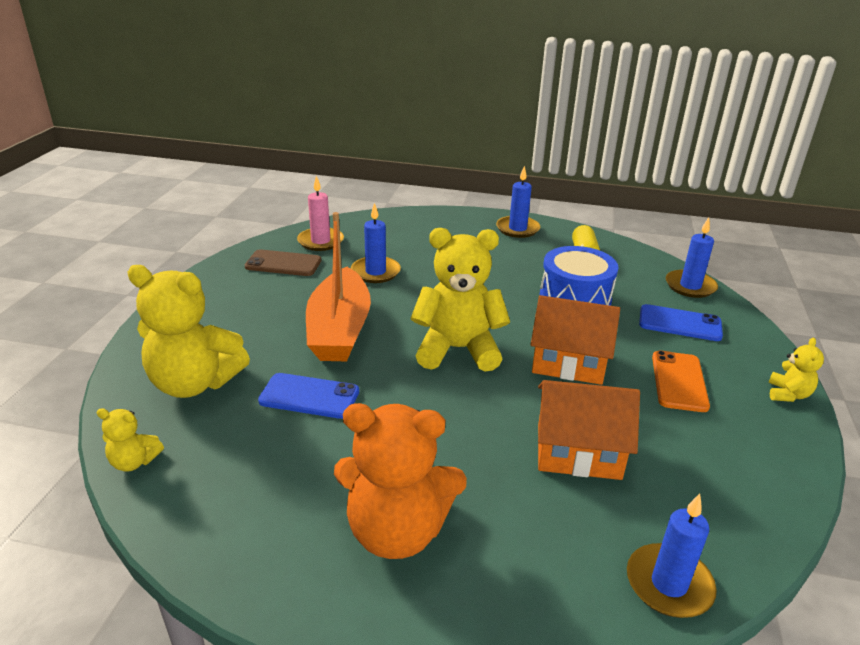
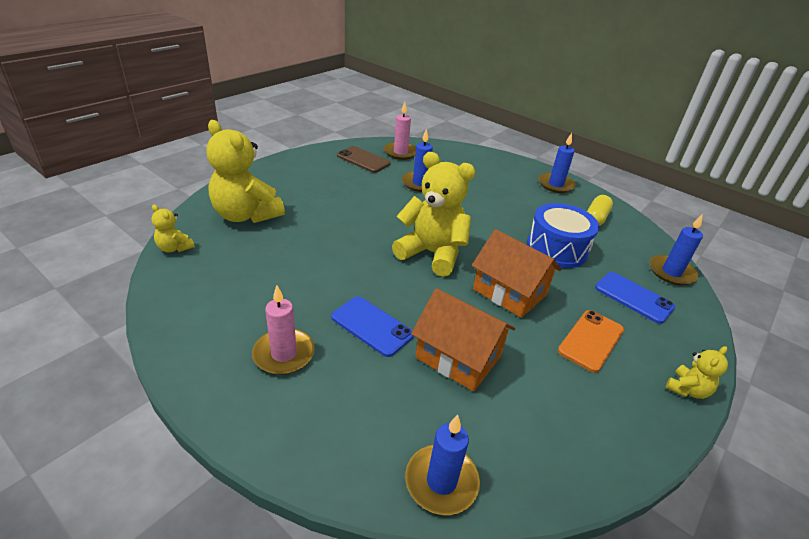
camera: 25 degrees right, 5 degrees up
(309, 396) = (305, 248): blue phone -> blue phone (372, 326)
(339, 330) = (362, 213): orange boat -> none
(397, 531) = (284, 354): orange teddy bear -> pink candle

